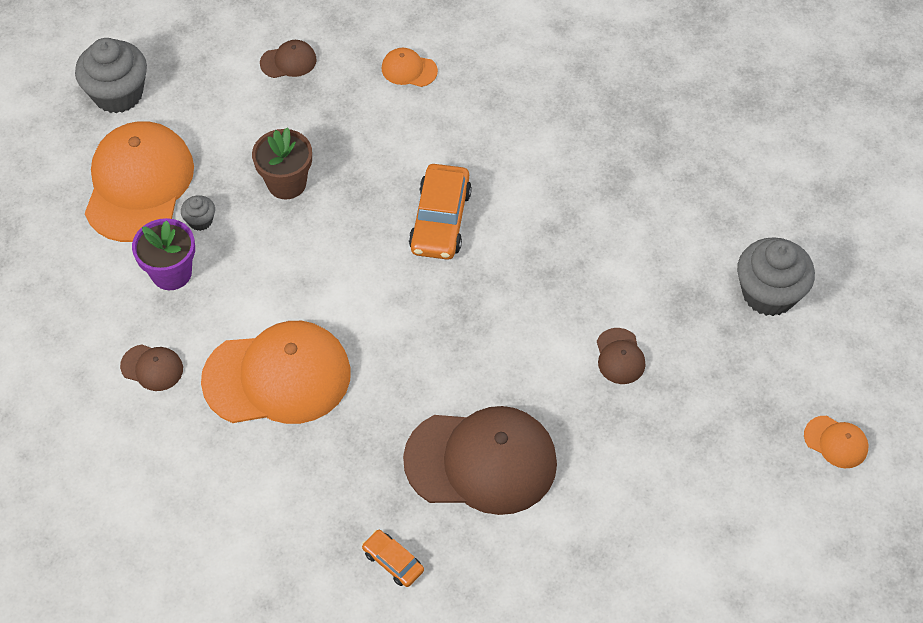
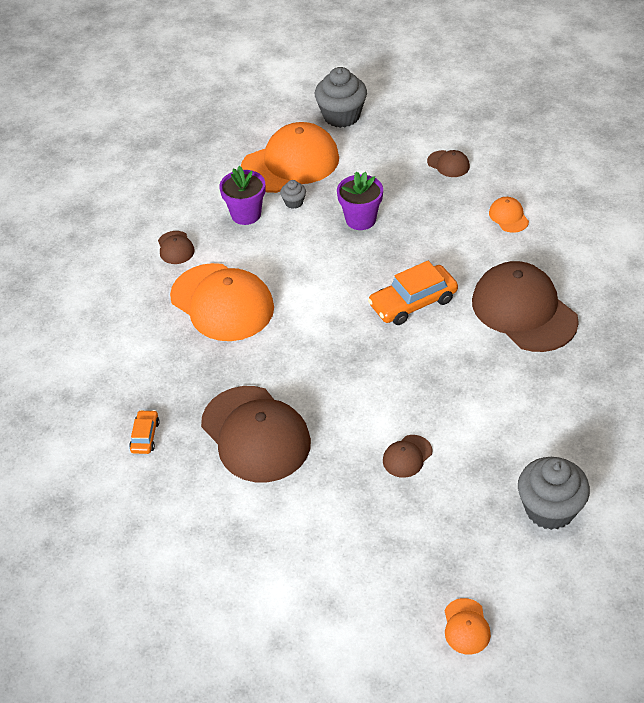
camera: 55 degrees right, 10 degrees down
(287, 183) = (360, 219): brown flower pot -> purple flower pot
(535, 146) = (524, 311): none -> brown cap

